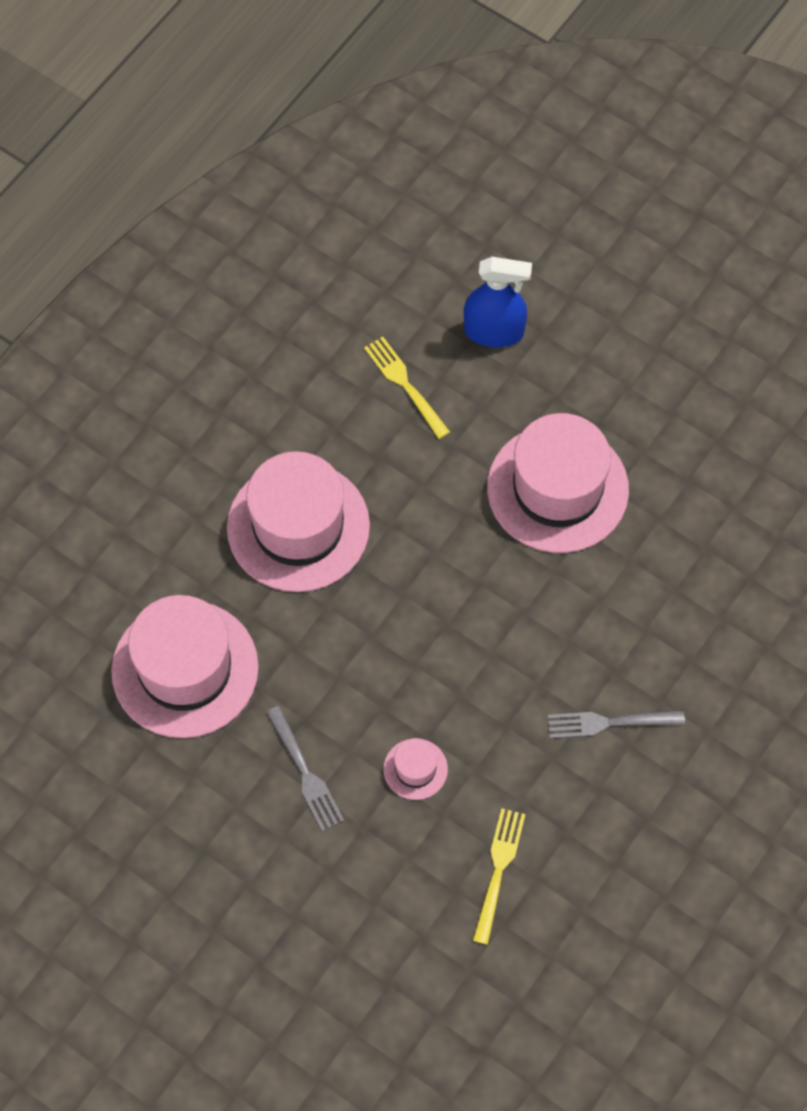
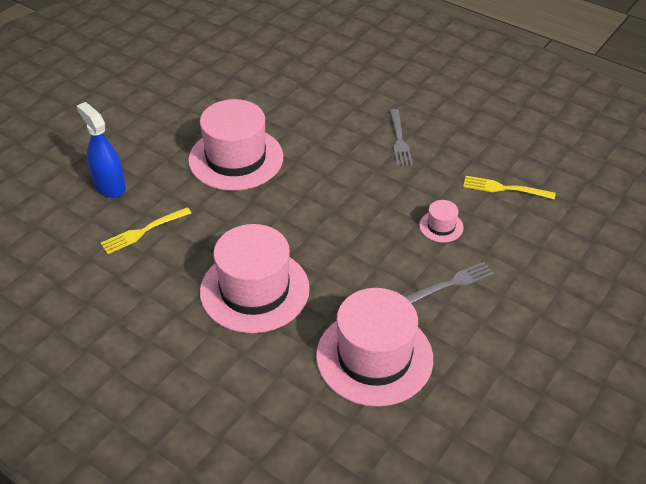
camera: 90 degrees left, 20 degrees down
(494, 331) = (109, 186): blue spray bottle -> blue spray bottle turned 45 degrees counterclockwise

